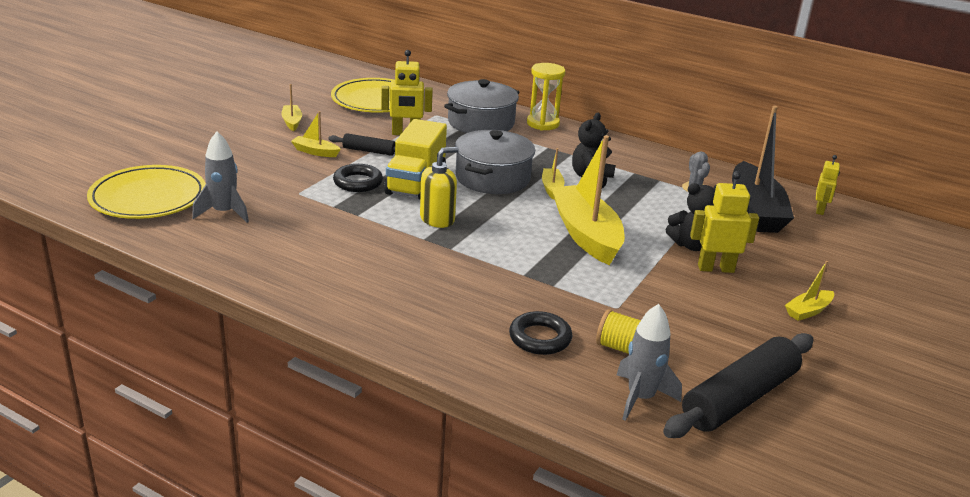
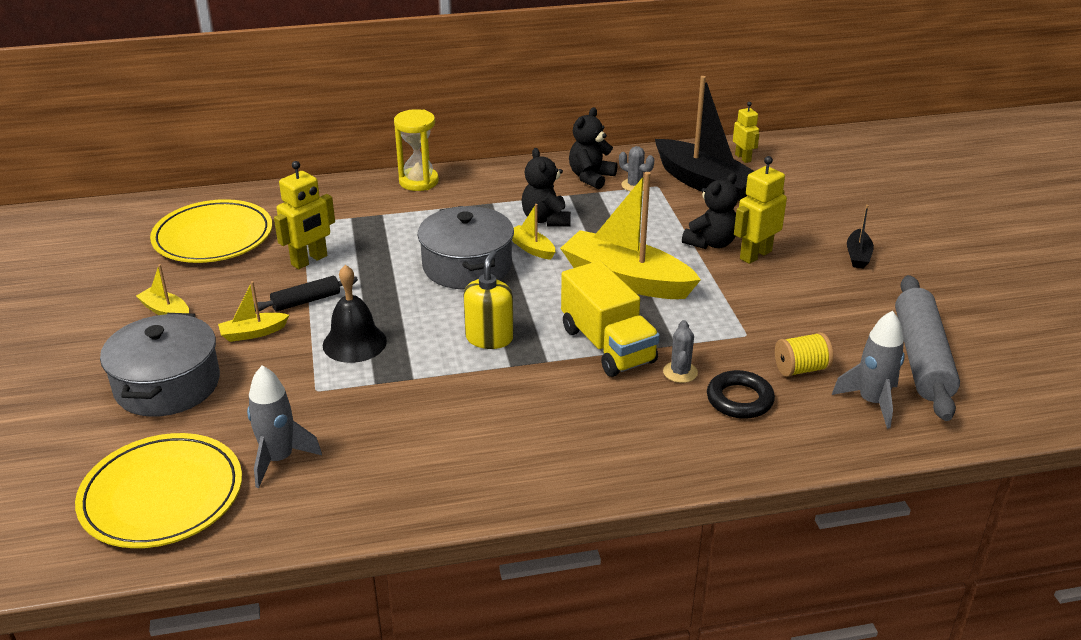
camera: 40 degrees left, 5 degrees up
(358, 182) = (354, 343): black ring -> black bell
(416, 182) = (408, 310): yellow truck -> yellow truck (607, 345)
(481, 123) = (361, 210): grey pot -> grey pot (167, 385)
(526, 301) = (680, 372): none -> grey cactus
(668, 170) = (591, 177): none -> black teddy bear
(739, 398) = (922, 358): black rolling pin -> grey rolling pin
(808, 311) = (858, 255): yellow boat -> black boat

